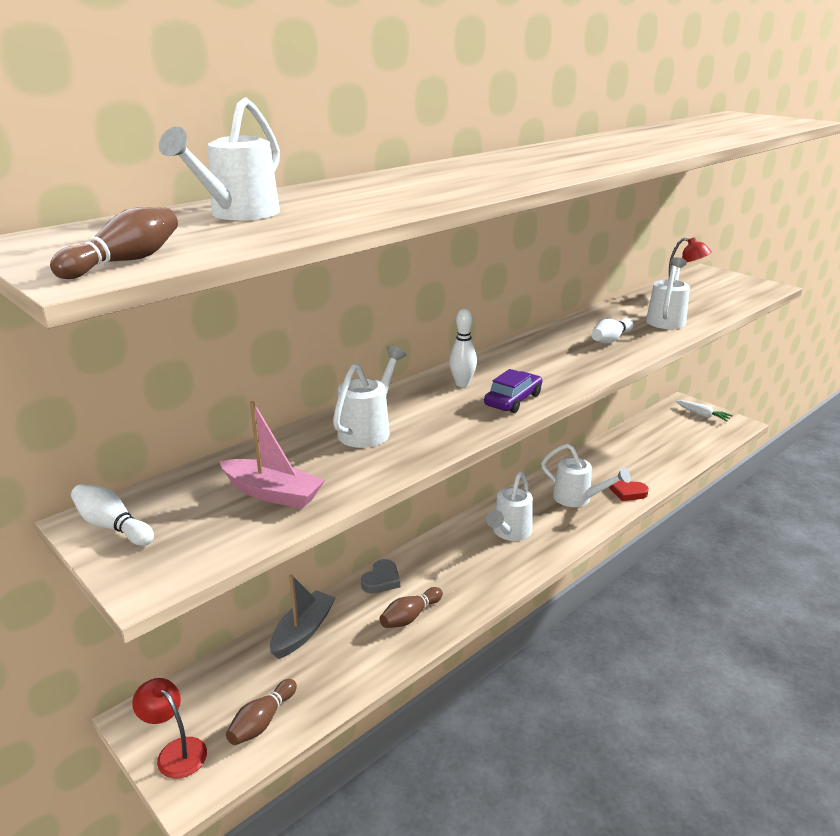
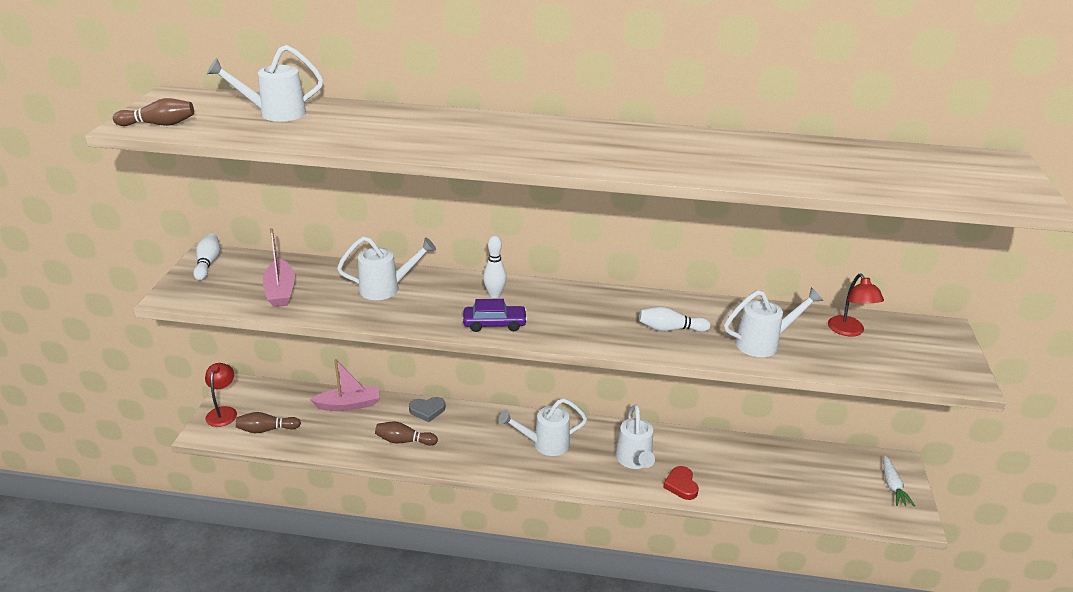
camera: 50 degrees right, 5 degrees up
(303, 631) = (349, 404): grey boat -> pink boat

